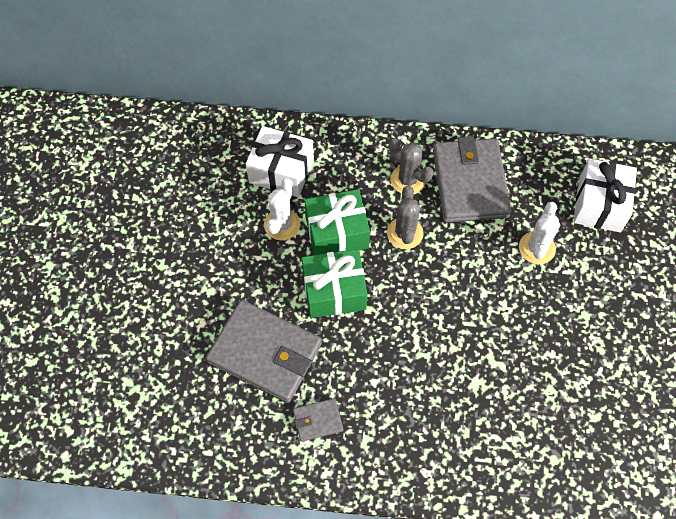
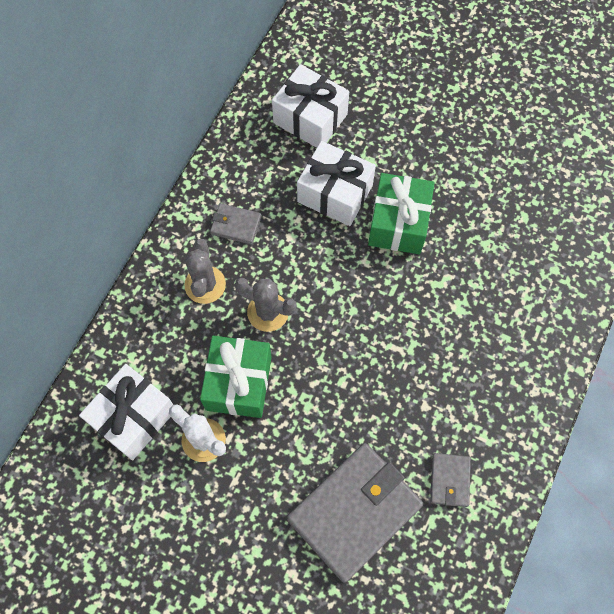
camera: 70 degrees left, 5 degrees up
(334, 291) = (308, 411): green gift -> green gift (398, 223)
(408, 180) = (205, 285): grey cactus -> grey cactus turned 60 degrees counterclockwise
(470, 183) = (236, 225): grey wallet -> grey wallet, size x0.45
(537, 248) = (335, 193): white cactus -> white gift

